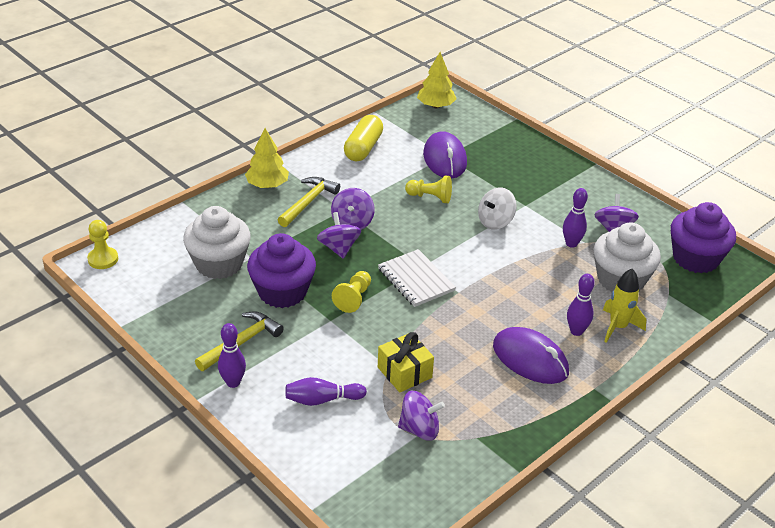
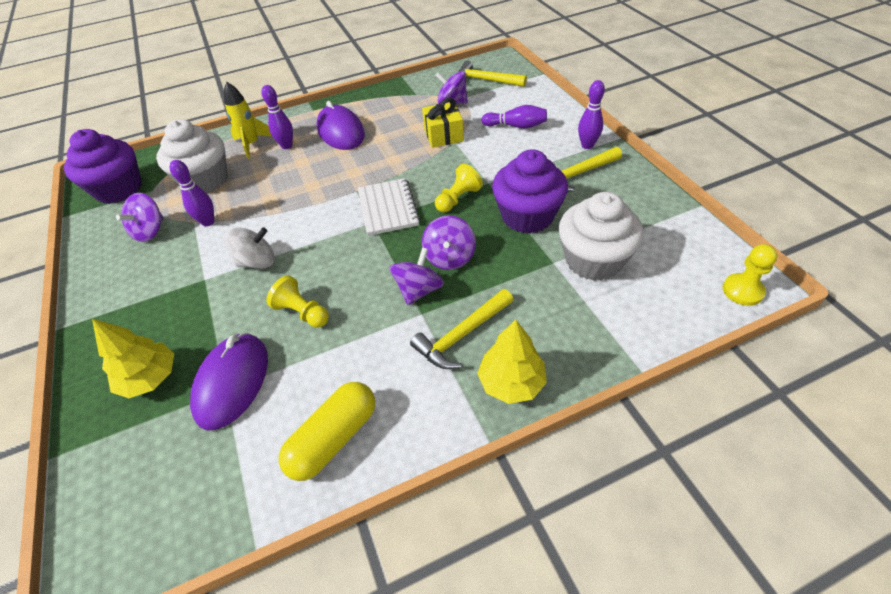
camera: 155 degrees left, 10 degrees up
(390, 481) = (486, 80): none -> yellow hammer
(436, 106) = (138, 539): yellow tree -> yellow tree (150, 378)

